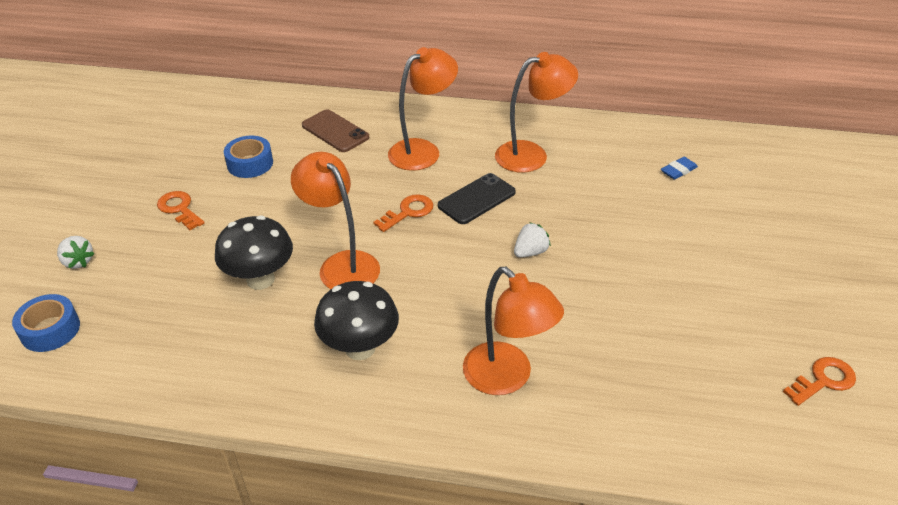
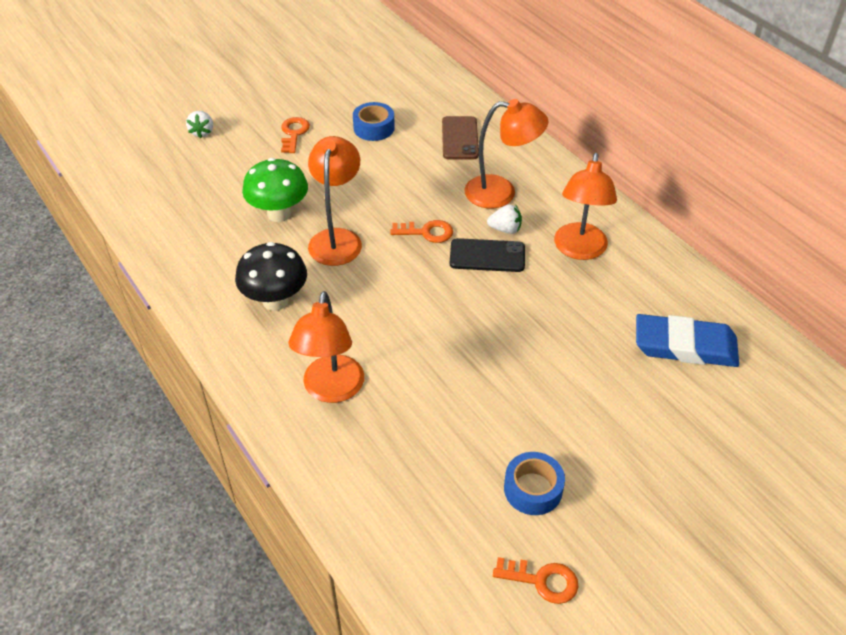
camera: 45 degrees right, 5 degrees up
(50, 330) = (142, 166): blue tape -> blue tape (533, 489)
(260, 279) = (279, 214): black mushroom -> green mushroom
(530, 252) = (469, 321): white strawberry -> white strawberry (505, 229)
(531, 154) = (579, 250): orange lamp -> orange lamp turned 75 degrees clockwise
(678, 170) = (685, 346): blue eraser -> blue eraser, size x2.34

